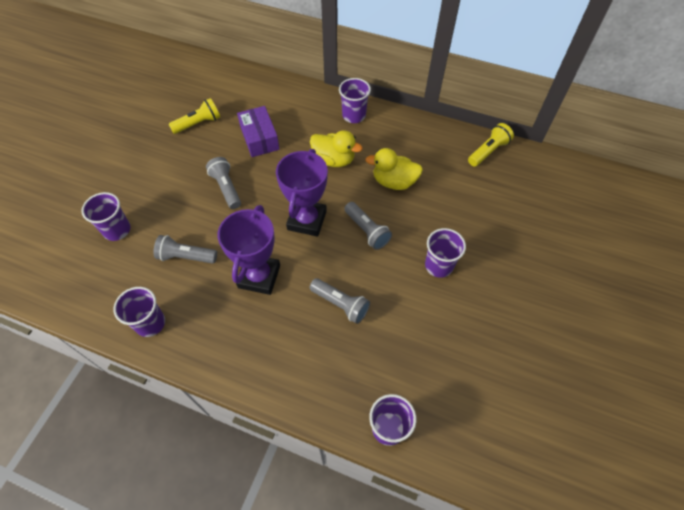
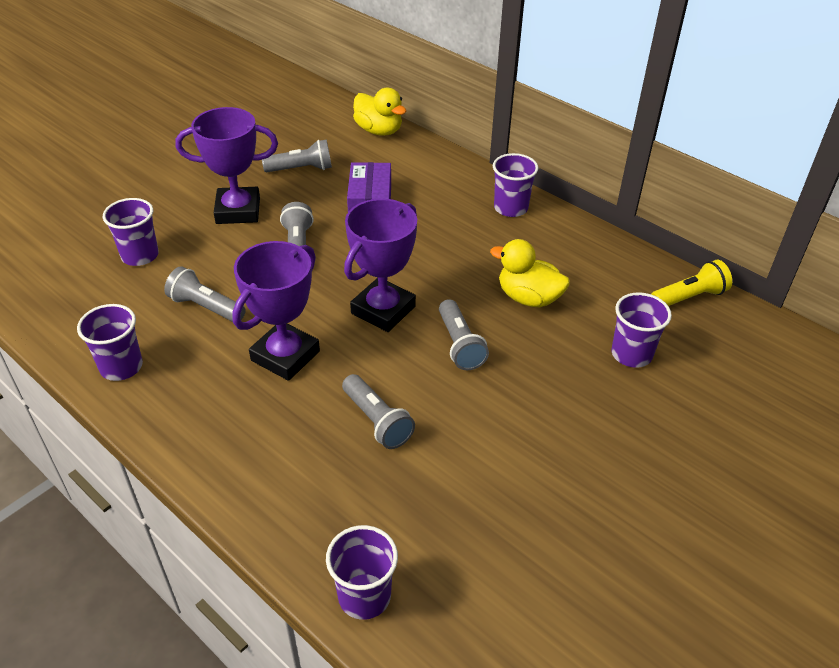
camera: 20 degrees right, 15 degrees down
(170, 171) = (238, 211): none -> purple trophy
(198, 123) = (301, 169): yellow flashlight -> grey flashlight
(334, 160) = (456, 251): yellow duck -> yellow duck (379, 131)
(438, 265) = (543, 416): purple cup -> purple cup (631, 354)

